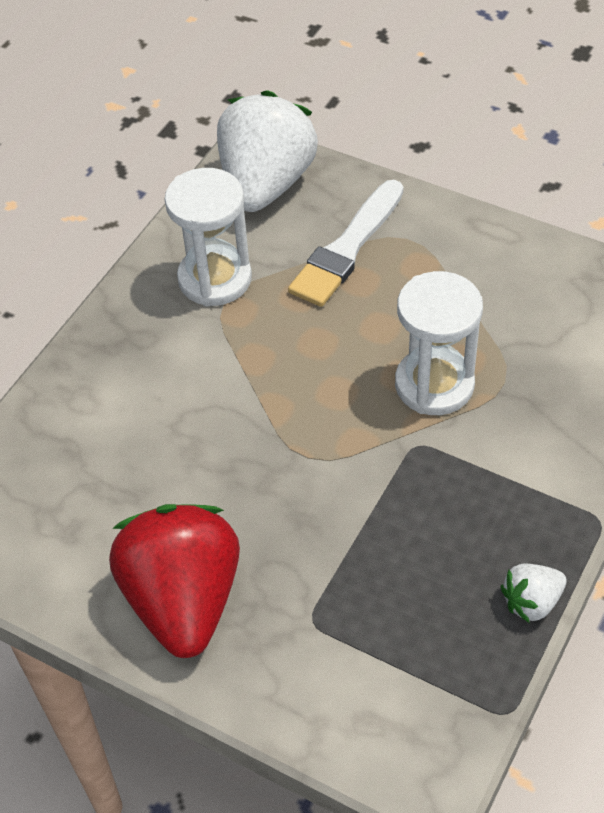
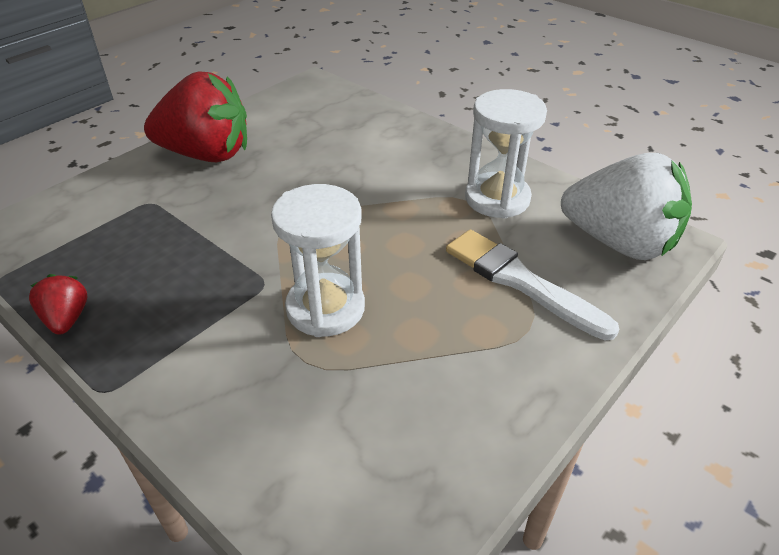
camera: 100 degrees right, 10 degrees down
(531, 602) = (67, 319): white strawberry -> red strawberry

